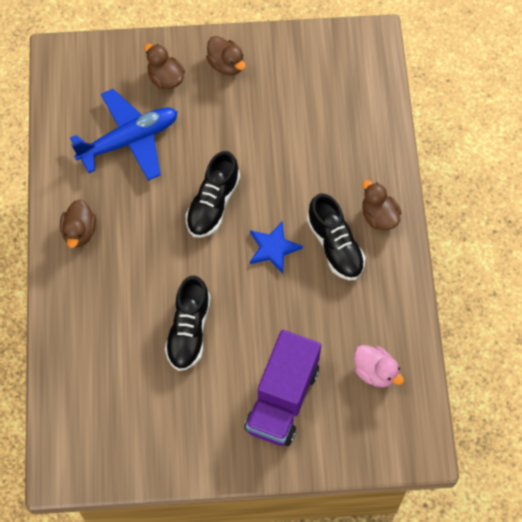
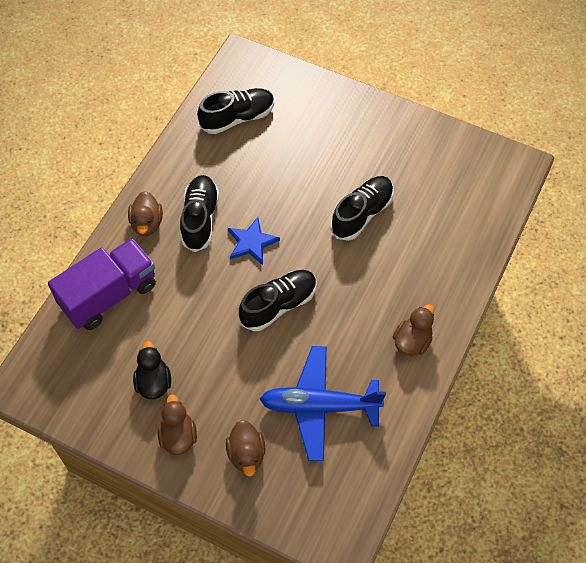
camera: 150 degrees left, 5 degrees down
(273, 92) = (153, 382): none -> black duck
(282, 399) = (319, 133): purple truck -> purple truck (109, 295)
(375, 372) = (237, 118): pink duck -> black shoe

